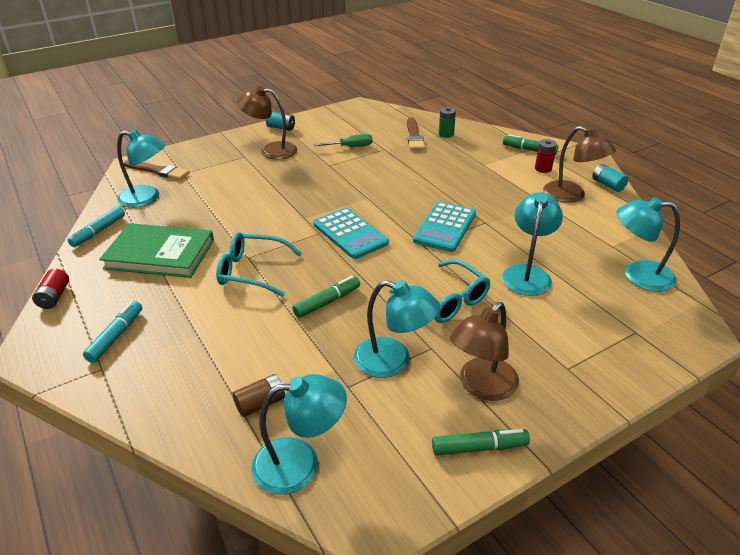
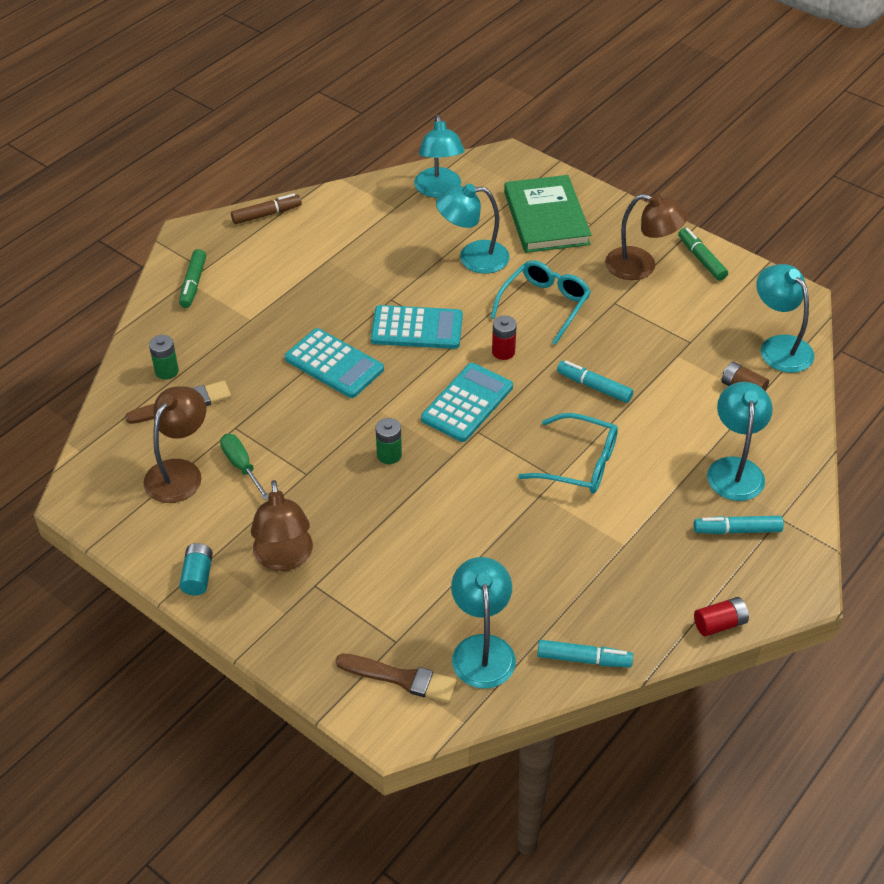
camera: 110 degrees left, 10 degrees up
(158, 171) = (401, 678): brown brush -> brown brush turned 105 degrees clockwise
(160, 254) = (594, 564): green book -> green book (546, 218)
(252, 271) = (579, 464): turquoise glasses -> turquoise glasses turned 60 degrees counterclockwise
(323, 194) = (389, 455): none -> green battery
(327, 302) = (594, 387): green marker -> turquoise marker
(393, 361) = (645, 322): turquoise lamp -> turquoise lamp (734, 469)
(422, 188) = (334, 364): none -> turquoise calculator
(543, 169) = (243, 267): red battery -> red battery (503, 352)
(571, 195) = (303, 240): brown lamp -> brown lamp (180, 472)
(607, 185) = (267, 214): turquoise battery -> brown marker

